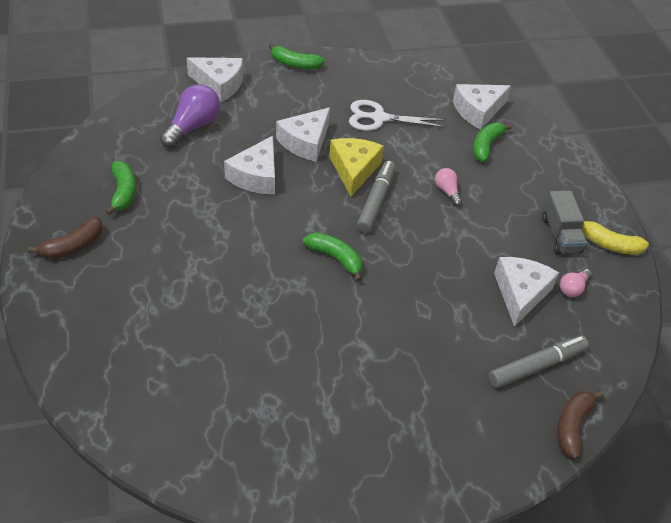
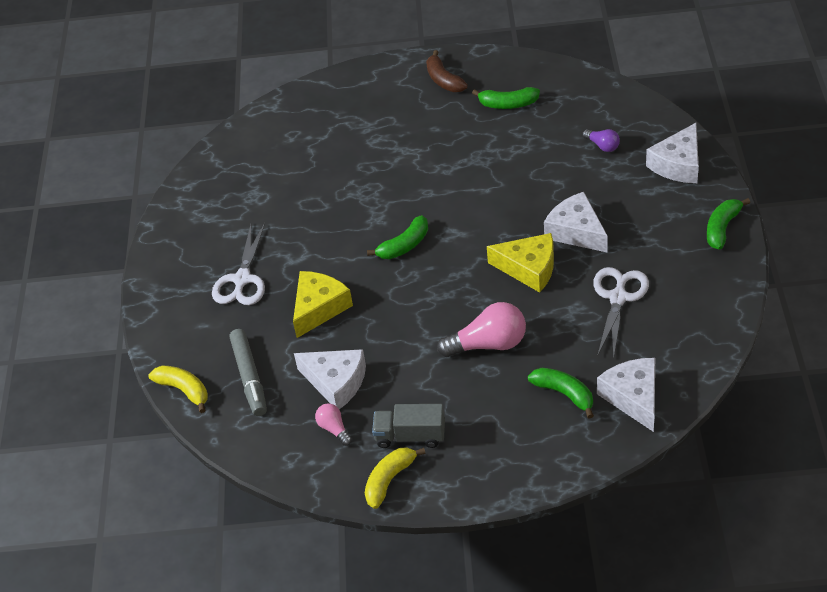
camera: 110 degrees right, 0 degrees up
(192, 127) = (602, 145): purple light bulb -> purple light bulb, size x0.53
(256, 176) = (524, 192): white cheese -> none
(376, 201) = (479, 282): grey marker -> none
(405, 398) = (242, 279): none -> white scissors
(431, 319) = (319, 308): none -> yellow cheese
(447, 191) = (488, 344): pink light bulb -> pink light bulb, size x1.90
(572, 426) = (183, 390): brown banana -> yellow banana

